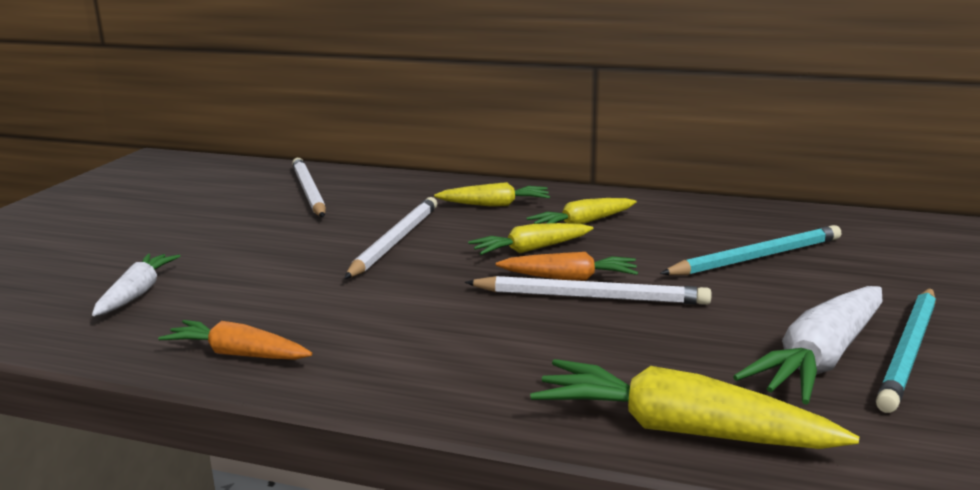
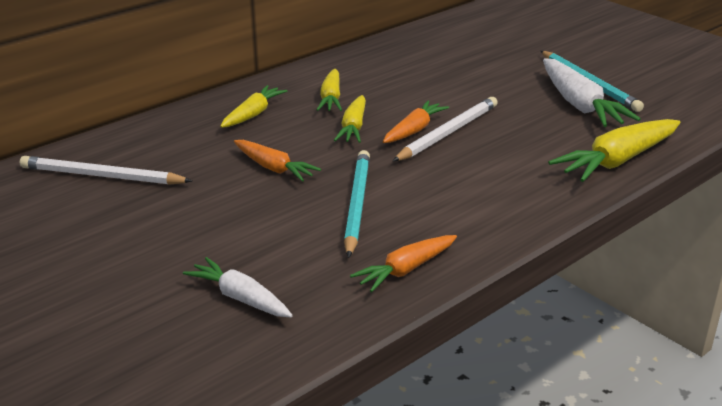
camera: 60 degrees left, 10 degrees up
(394, 241) = (273, 168): white pencil -> orange carrot
(756, 257) = (448, 72): turquoise pencil -> turquoise pencil (356, 204)

